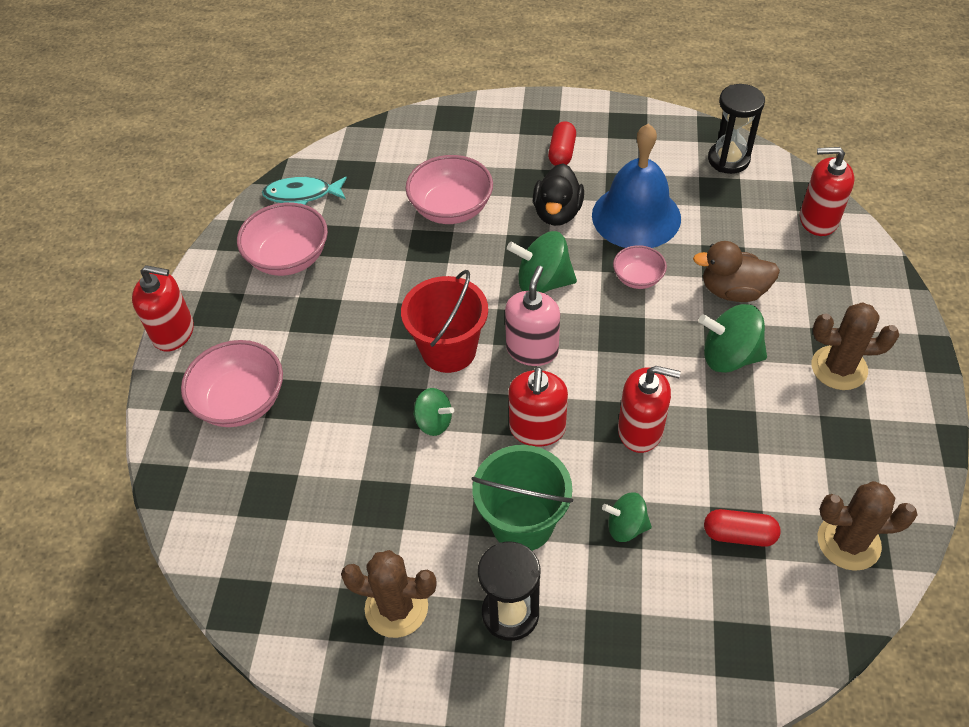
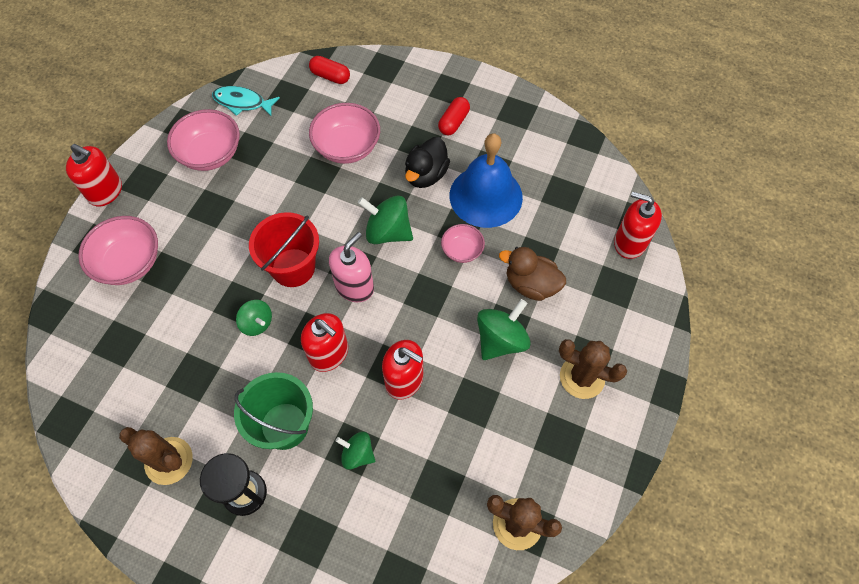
camera: 15 degrees right, 10 degrees up
(537, 429) = (329, 353): red soap dispenser -> red soap dispenser turned 75 degrees counterclockwise
(728, 159) = (583, 166): black hourglass -> none
(729, 356) = (501, 340): green spinning top -> green spinning top turned 105 degrees clockwise
(739, 534) = (437, 489): red capsule -> red capsule (330, 76)

